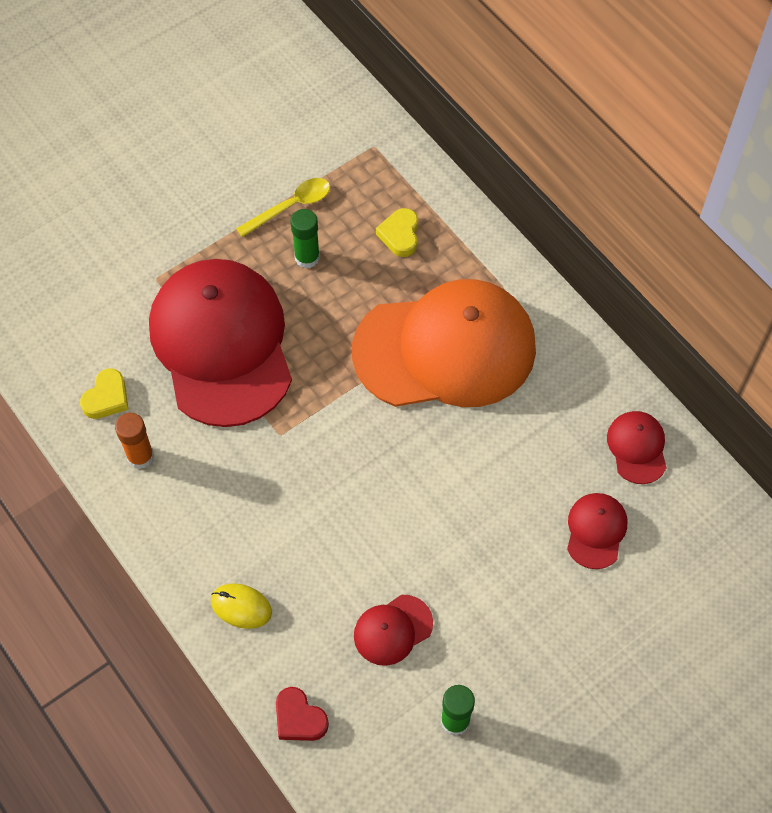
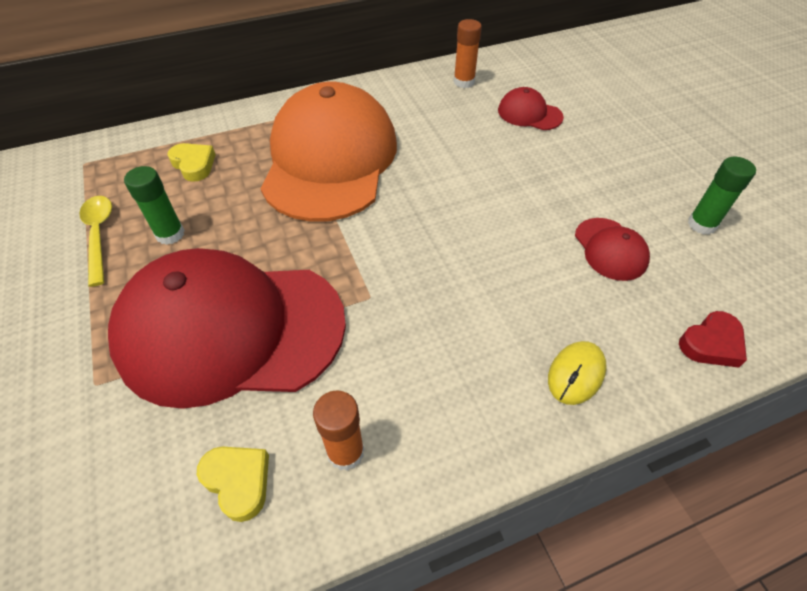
camera: 75 degrees left, 10 degrees down
(400, 235) = (194, 165): yellow heart -> yellow heart turned 150 degrees counterclockwise
(637, 448) = (464, 82): red cap -> orange glue stick

